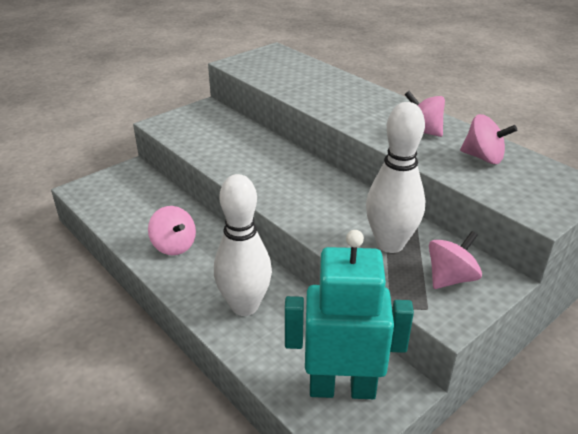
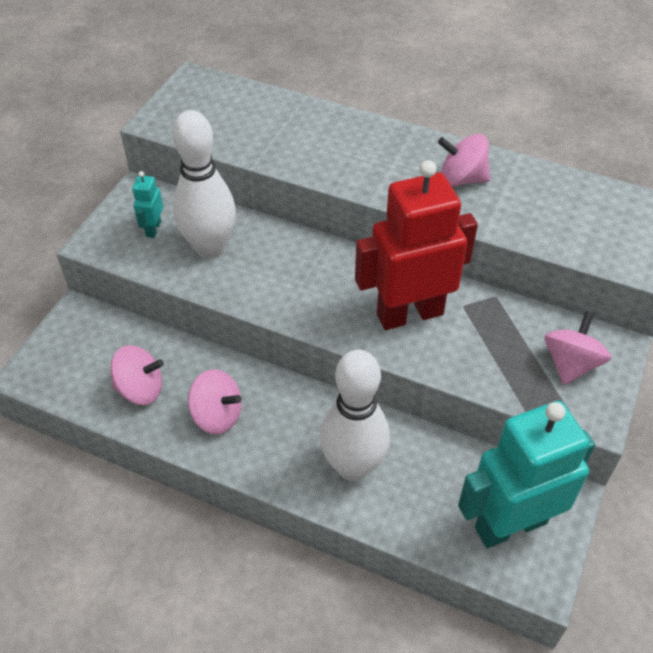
camera: 25 degrees left, 15 degrees up
(200, 125) = (153, 229): none -> turquoise robot
(339, 212) = (409, 314): none -> red robot
(390, 244) = (488, 340): white bowling pin -> white bowling pin (210, 248)
(483, 157) = (547, 200): pink spinning top -> pink spinning top (140, 389)

